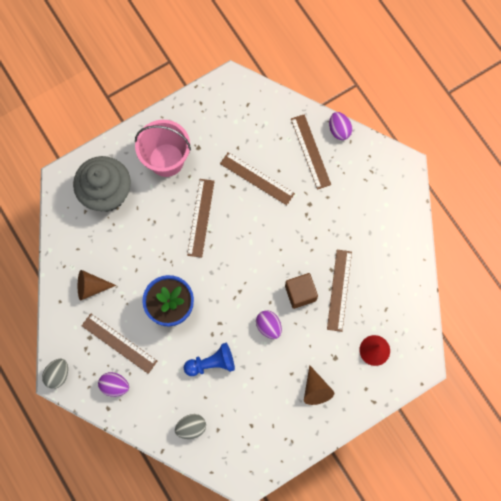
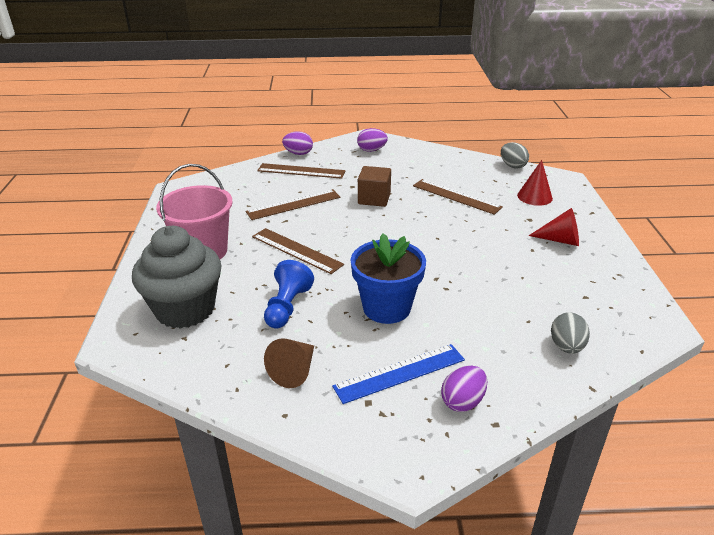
camera: 60 degrees left, 40 degrees down
(58, 375) = (403, 466): grey egg -> grey egg (512, 166)
(119, 343) = (399, 373): brown ruler -> blue ruler
(211, 363) = (484, 300): blue pawn -> blue pawn (287, 307)
(268, 326) = (465, 247): purple egg -> purple egg (371, 150)
(300, 293) = (442, 217): brown cube -> brown cube (374, 198)
(315, 389) = (560, 240): brown cone -> red cone

